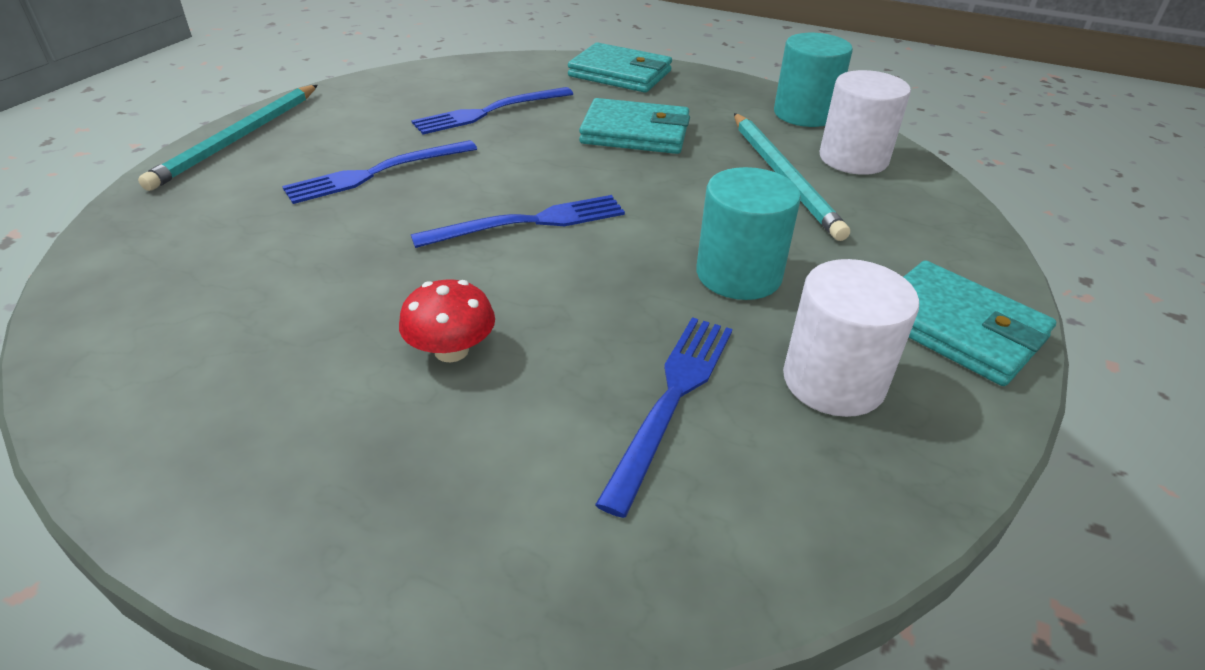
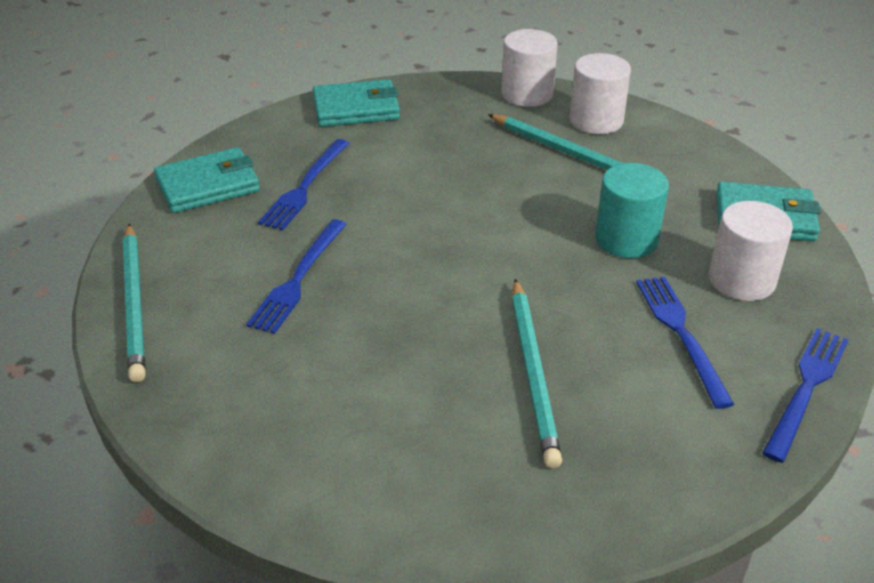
camera: 35 degrees left, 0 degrees up
(451, 350) = (533, 373): red mushroom -> turquoise pencil
(529, 223) = (461, 265): blue fork -> blue fork (806, 388)
(635, 133) = (436, 160): turquoise wallet -> turquoise wallet (208, 185)
(804, 114) = (527, 94): turquoise cylinder -> white cylinder

